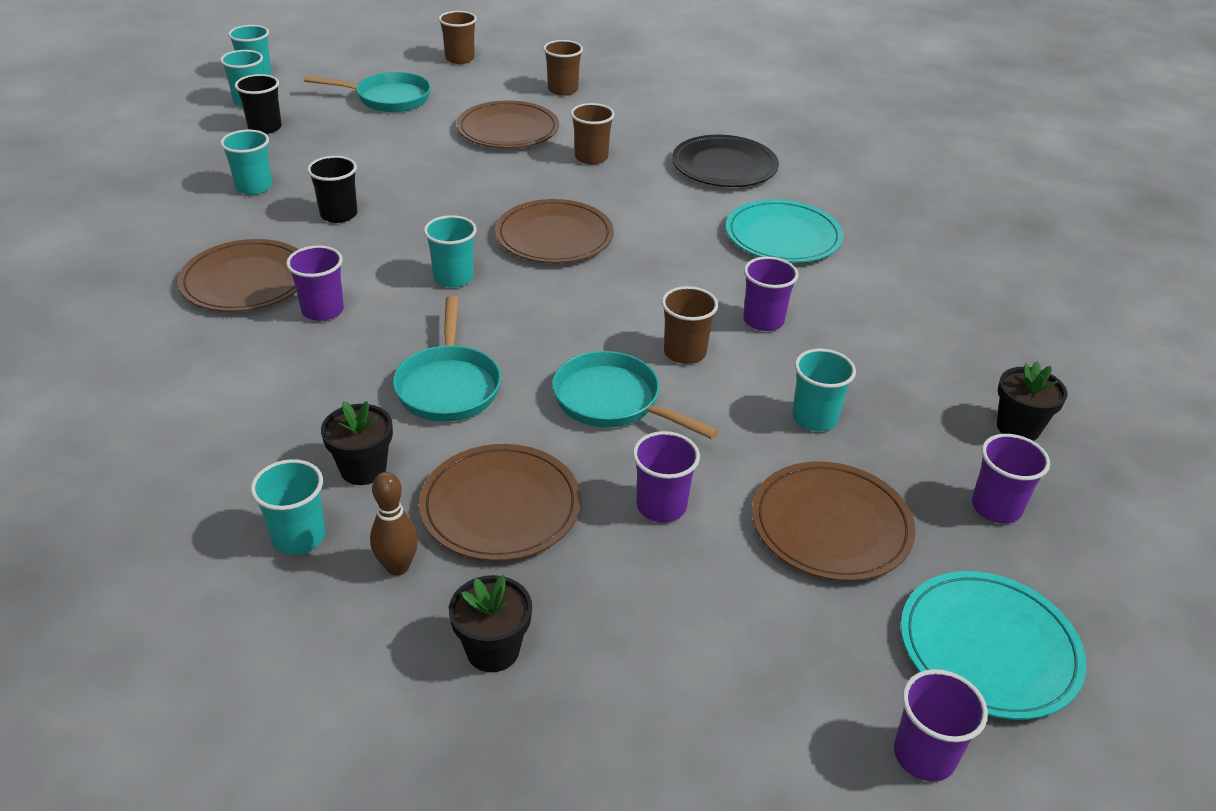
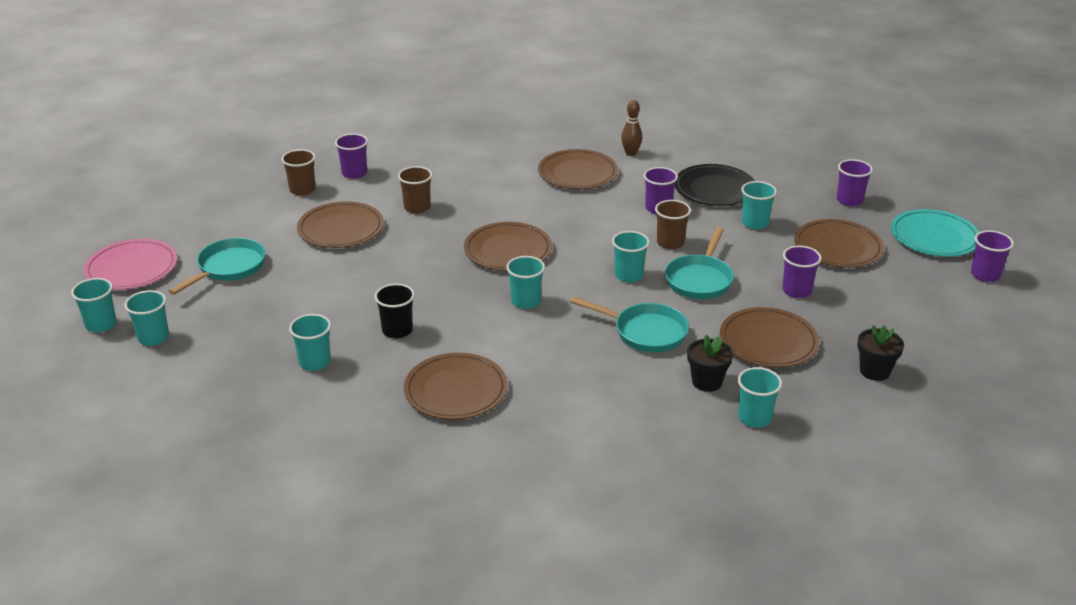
camera: 60 degrees left, 5 degrees down
(265, 128) = (214, 338): black cup -> none
(322, 310) = (523, 363): purple cup -> purple cup (354, 173)
(354, 59) = (131, 268): none -> pink plate
(397, 567) = (798, 388): brown bowling pin -> brown bowling pin (631, 153)
(460, 59) = (194, 219): brown cup -> none
(573, 338) = (628, 275): none -> turquoise cup
(613, 401) = (699, 279): turquoise pan -> turquoise pan turned 45 degrees counterclockwise
(724, 166) = (477, 164): black plate -> black plate (714, 189)
(783, 236) = (577, 173): turquoise plate -> brown plate
(1018, 428) = (797, 172): black flower pot -> none

